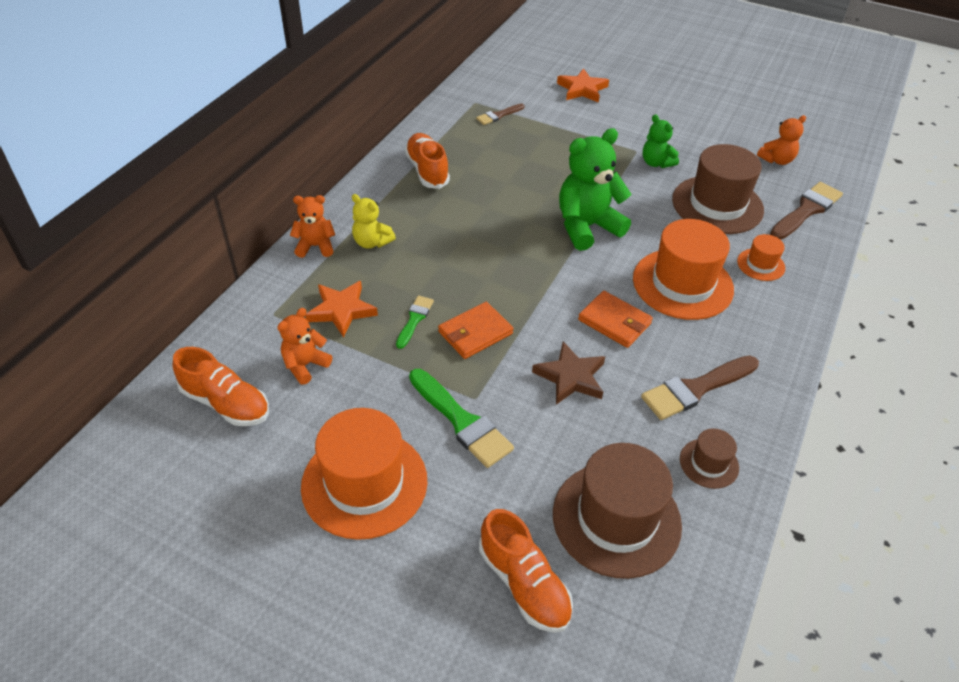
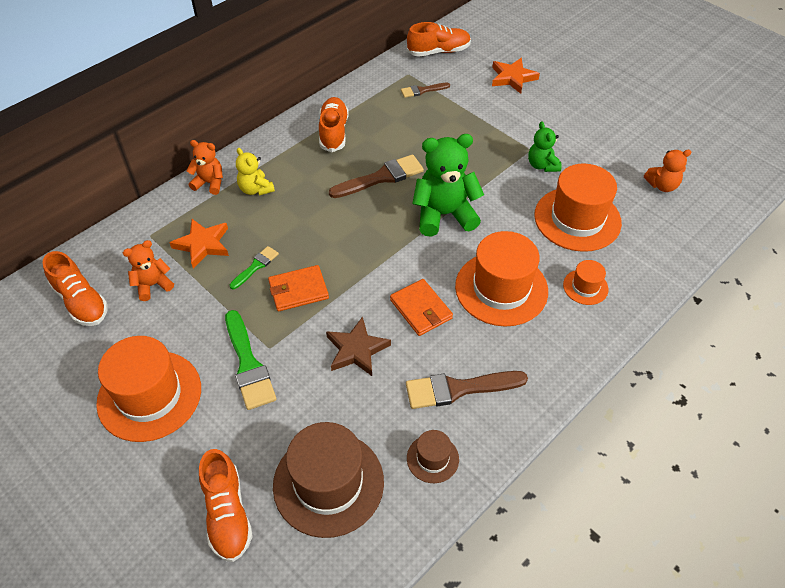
camera: 20 degrees right, 5 degrees up
(494, 77) = (438, 51): none -> orange shoe
(717, 205) = (577, 219): brown hat -> orange hat
(806, 210) = (662, 243): brown brush -> brown brush (381, 177)

